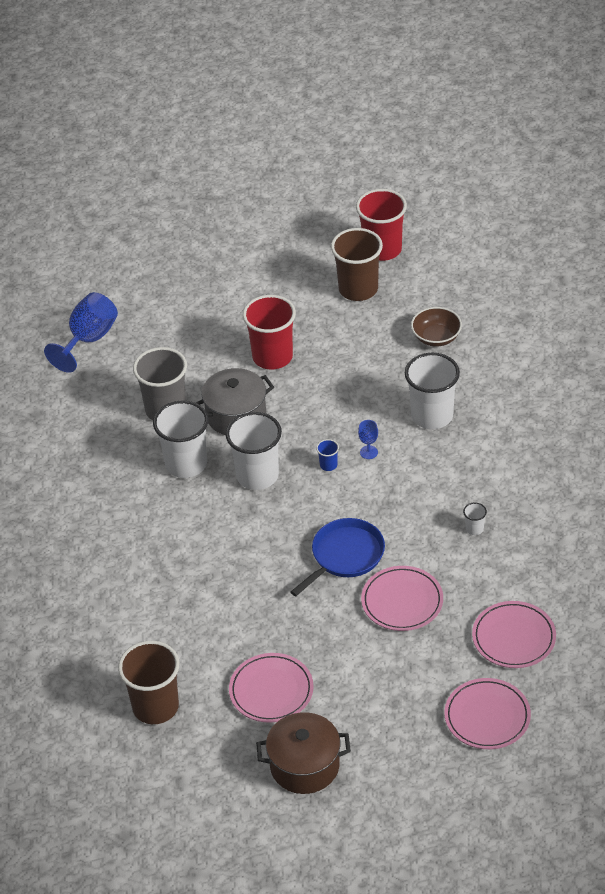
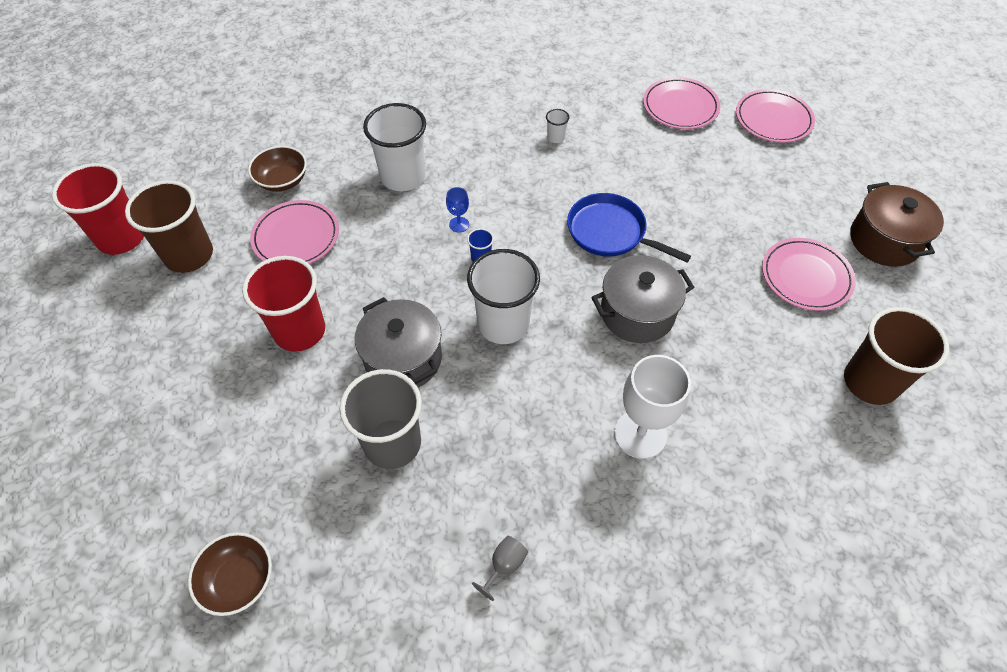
camera: 100 degrees left, 10 degrees up
(65, 464) = (504, 565): none -> grey goblet
(88, 339) = (239, 580): blue goblet -> brown bowl
(142, 548) = (640, 434): none -> white goblet
(186, 464) = (490, 404): white cup -> none
(253, 562) = (637, 313): none -> grey pot
(402, 601) = (659, 183): pink plate -> pink plate (296, 237)

